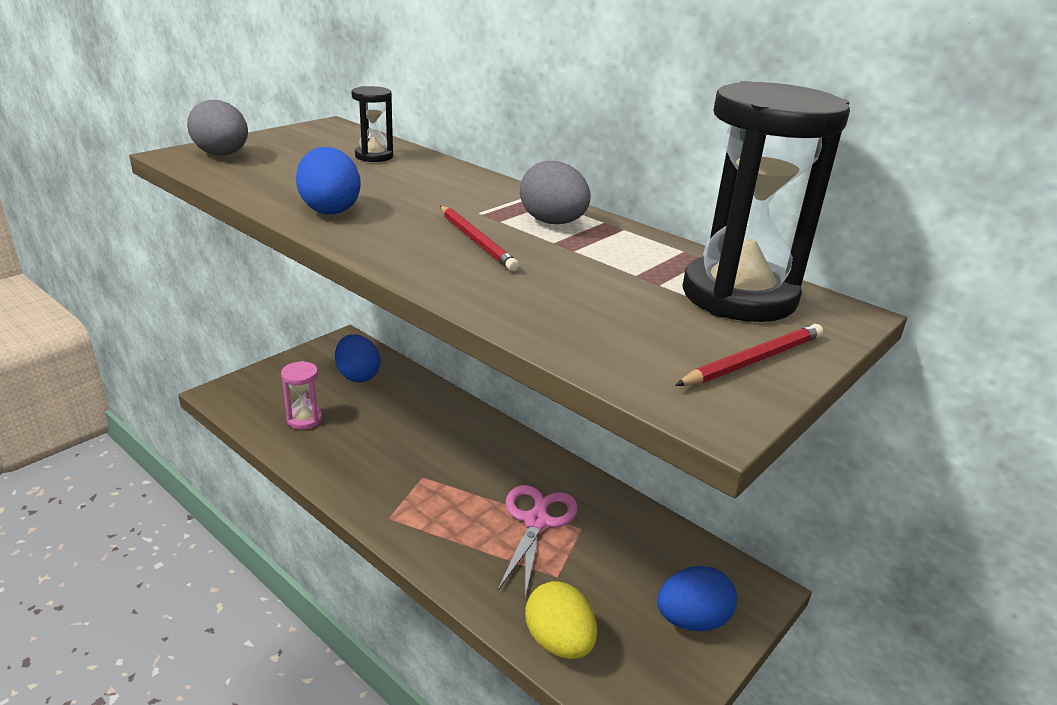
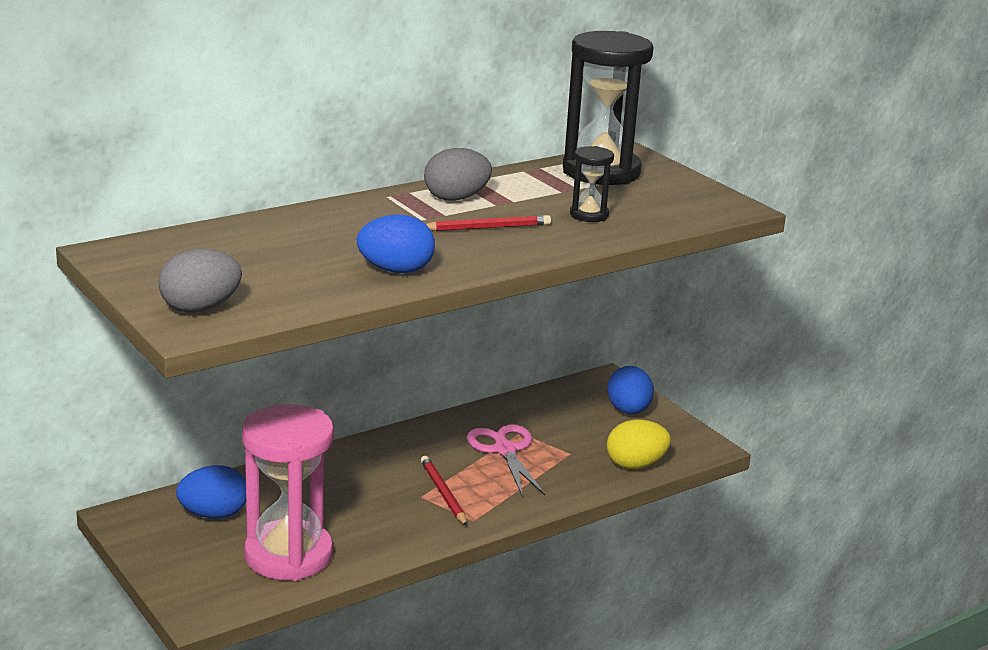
camera: 75 degrees left, 5 degrees down
(304, 419) = (288, 555): pink hourglass -> pink hourglass, size x2.17
(374, 156) = (243, 241): black hourglass -> black hourglass (589, 215)
(536, 521) = (505, 450): pink scissors -> pink scissors turned 45 degrees clockwise
(753, 361) = (684, 187): red pencil -> red pencil (443, 493)

